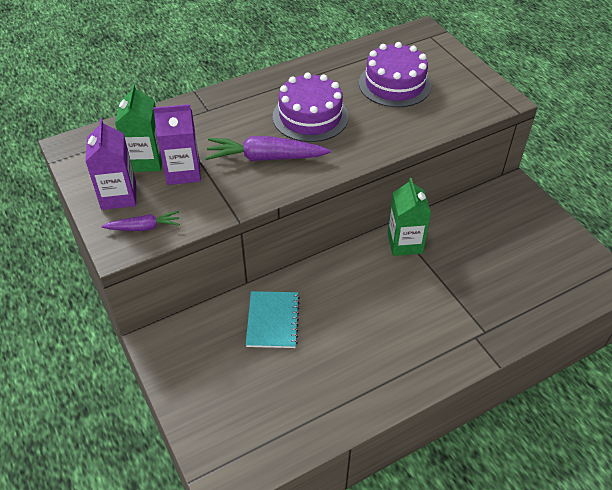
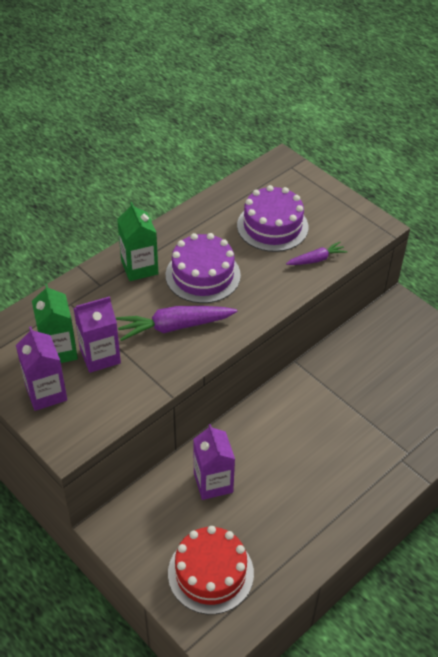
camera: 15 degrees left, 0 degrees up
(144, 227) = (84, 420): purple carrot -> purple carrot (316, 259)
(240, 409) = (210, 573): none -> red cake
(272, 320) = (213, 482): turquoise notebook -> purple carton
(405, 243) = (313, 380): green carton -> green carton (139, 267)

